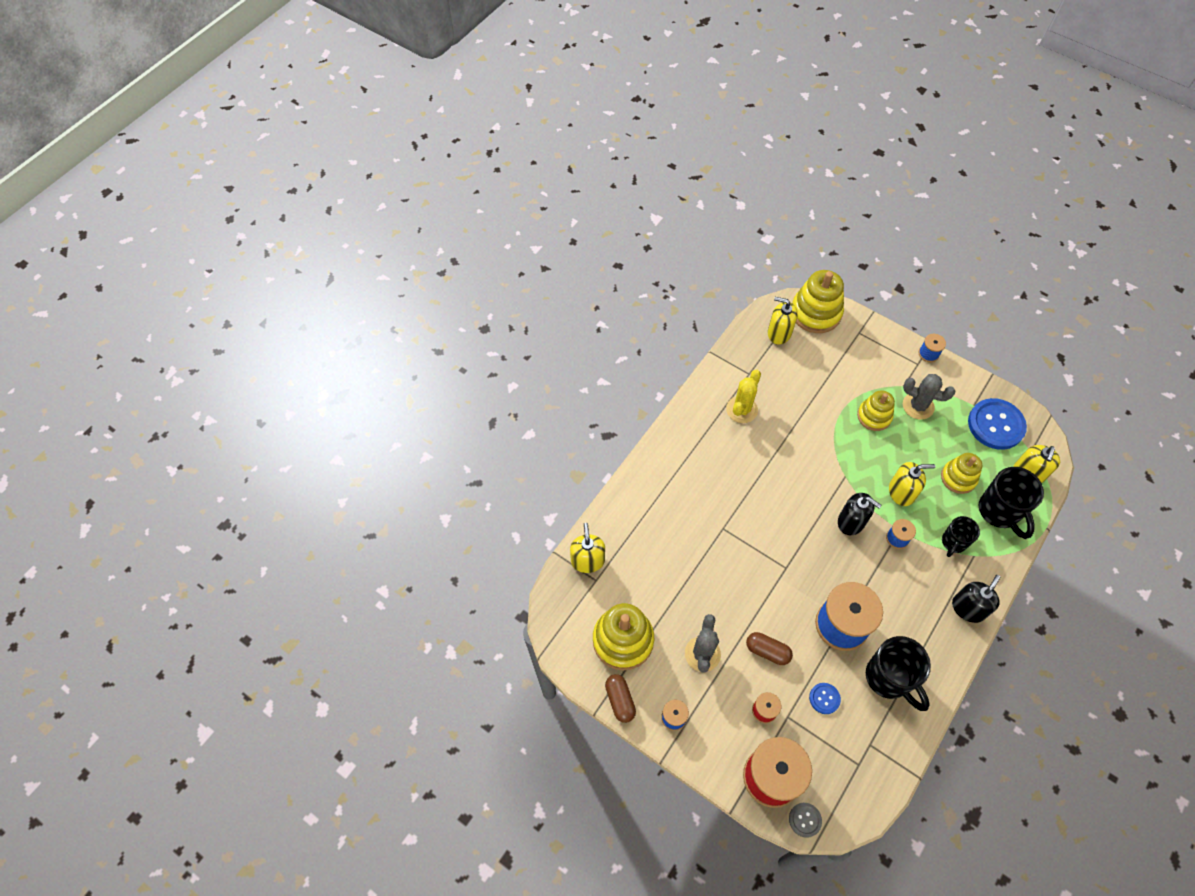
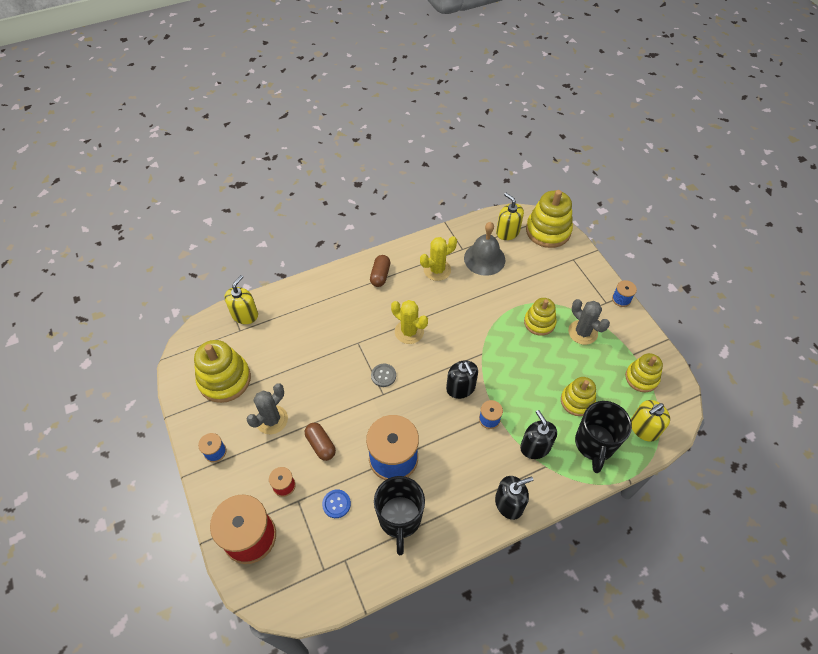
camera: 30 degrees right, 5 degrees down
(620, 700) = (189, 418): brown capsule -> brown capsule (380, 275)
(763, 490) = (409, 331): none -> yellow cactus
(778, 374) = (484, 259): none -> grey bell
(805, 820) = (248, 584): grey button -> grey button (383, 375)
(901, 492) = (519, 387): yellow soap dispenser -> none
(953, 542) = (535, 447): black mug -> black soap dispenser
(995, 425) = (641, 378): blue button -> yellow stacking toy

